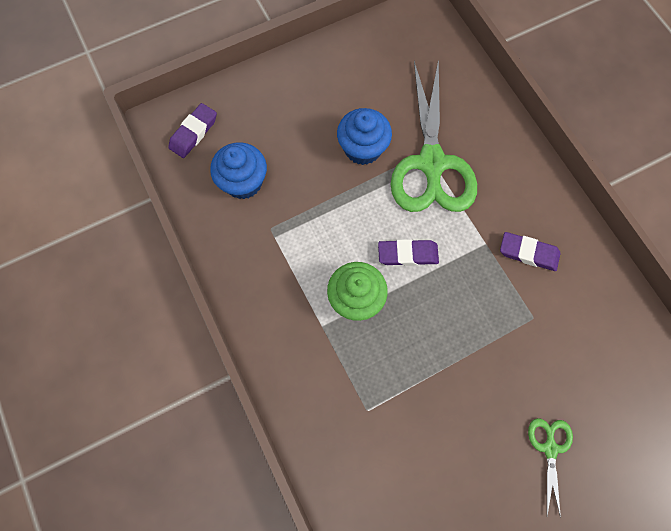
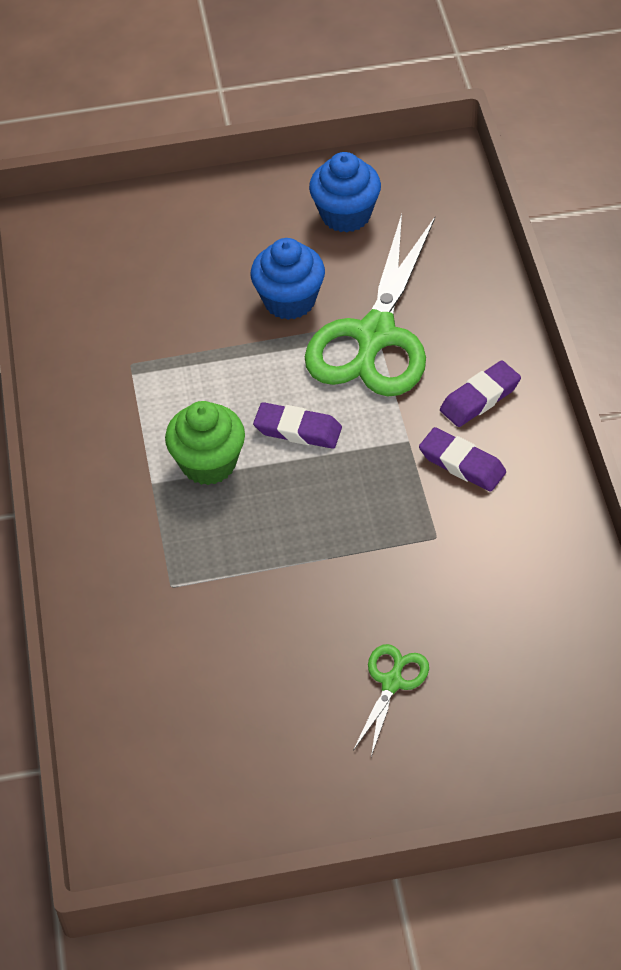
camera: 20 degrees right, 20 degrees down
(194, 133) = (76, 239): purple eraser -> purple eraser (480, 398)
(243, 182) = (117, 306): blue cupcake -> blue cupcake (346, 215)

